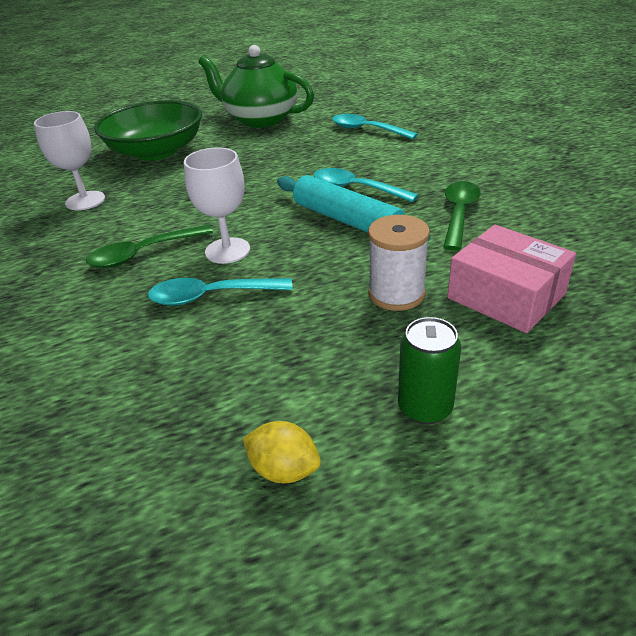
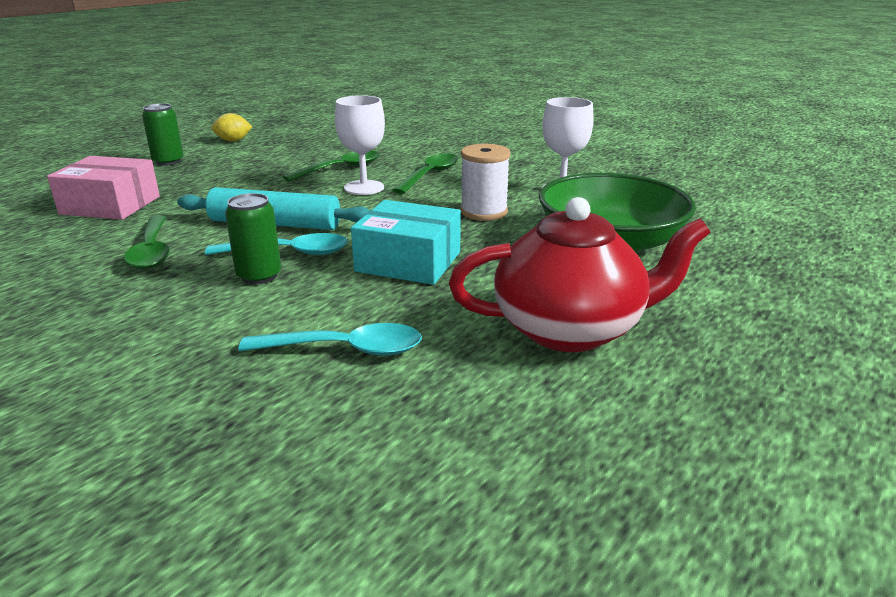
camera: 145 degrees right, 10 degrees down
(211, 296) = (341, 169): turquoise spoon -> green spoon
(260, 119) = (571, 329): green teapot -> red teapot
(286, 165) = (408, 262): none -> turquoise box
(386, 175) = (259, 276): none -> green can
(396, 294) = (201, 192): white spool -> white spool (483, 212)

